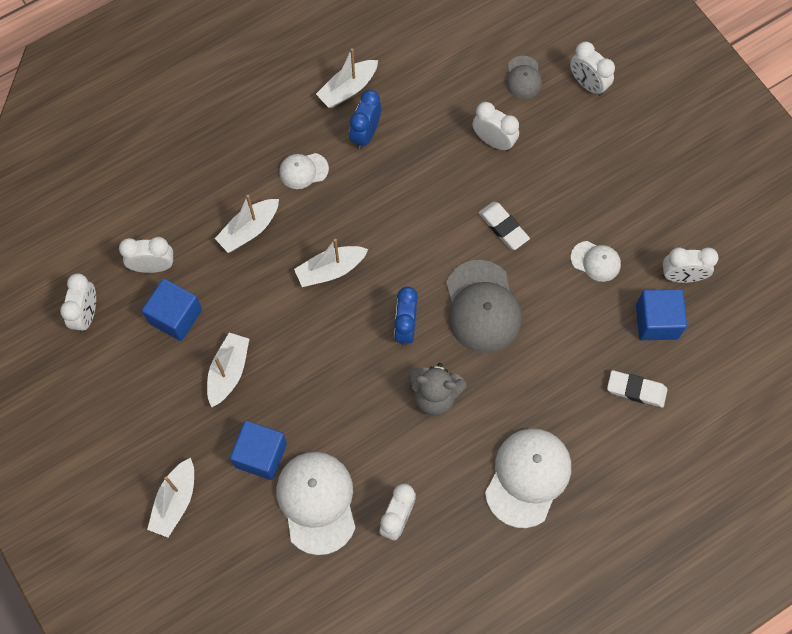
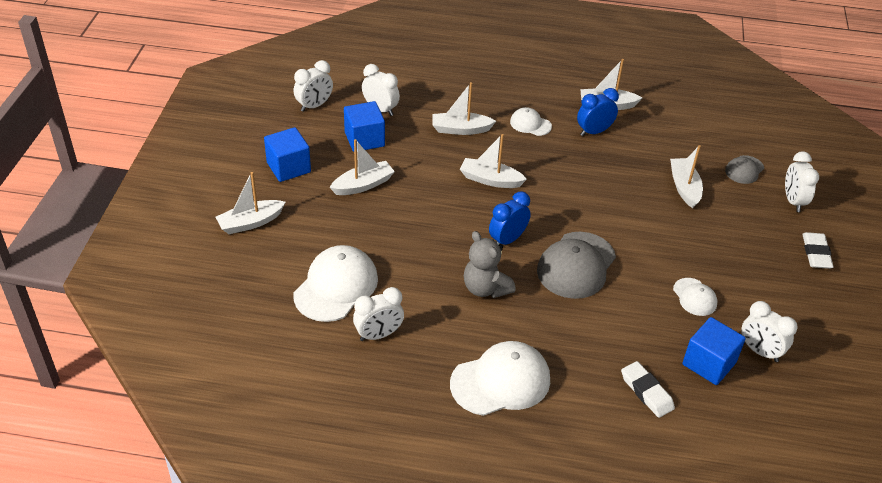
camera: 40 degrees right, 25 degrees down
(261, 455) = (331, 238): blue cube -> blue cube (288, 167)
(493, 141) = (684, 187): white clock -> white boat
(503, 227) = (641, 234): white eraser -> white eraser (816, 253)

